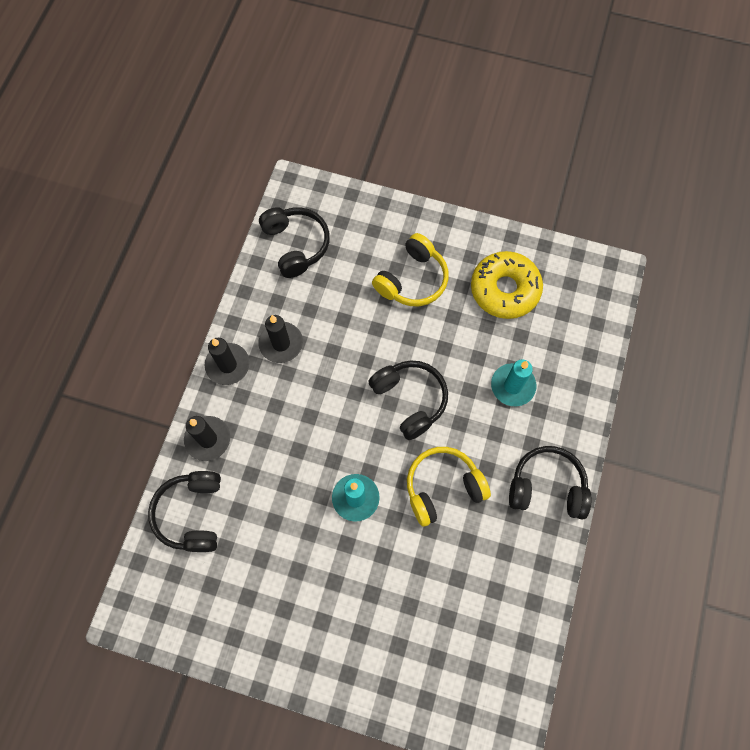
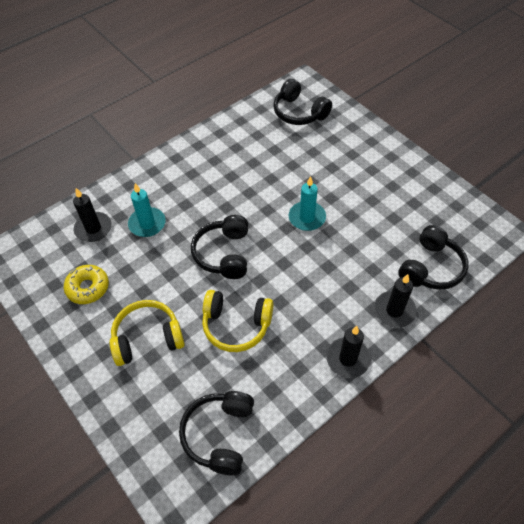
camera: 145 degrees left, 15 degrees down
(281, 343) = (292, 350): black candle -> black candle (93, 228)
(443, 487) = (245, 194): yellow headphones -> yellow headphones (236, 325)
(504, 289) = (88, 288): yellow donut -> yellow donut, size x0.66
(547, 487) = (182, 162): black headphones -> black headphones (299, 112)

